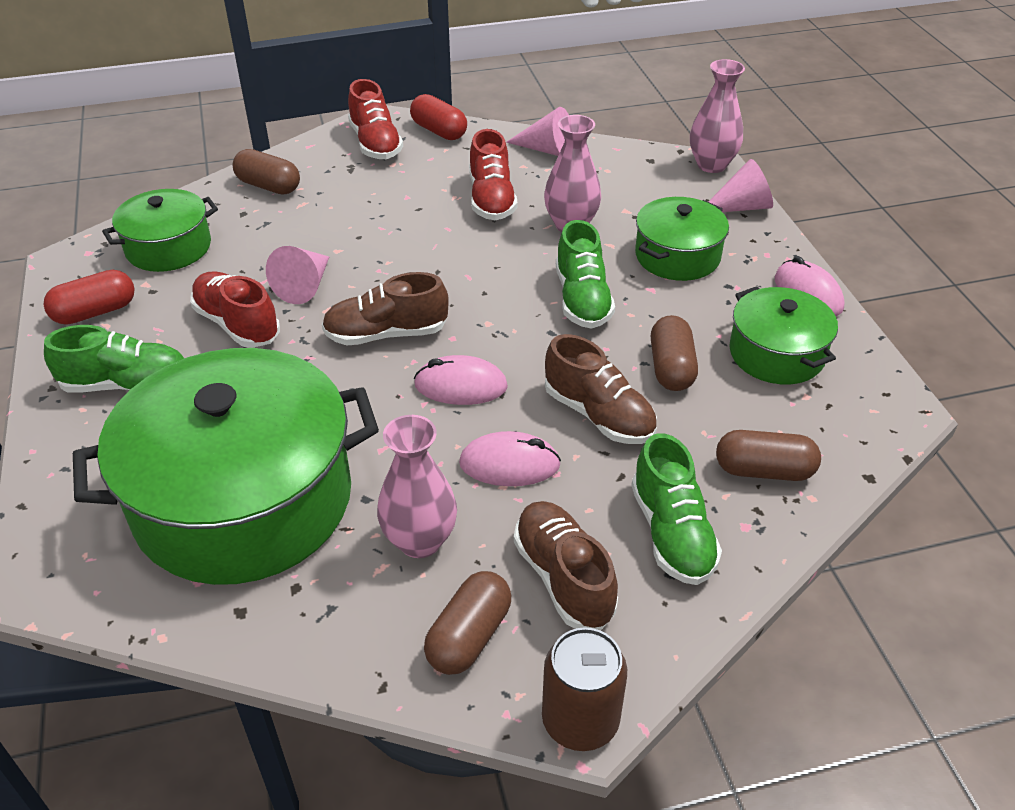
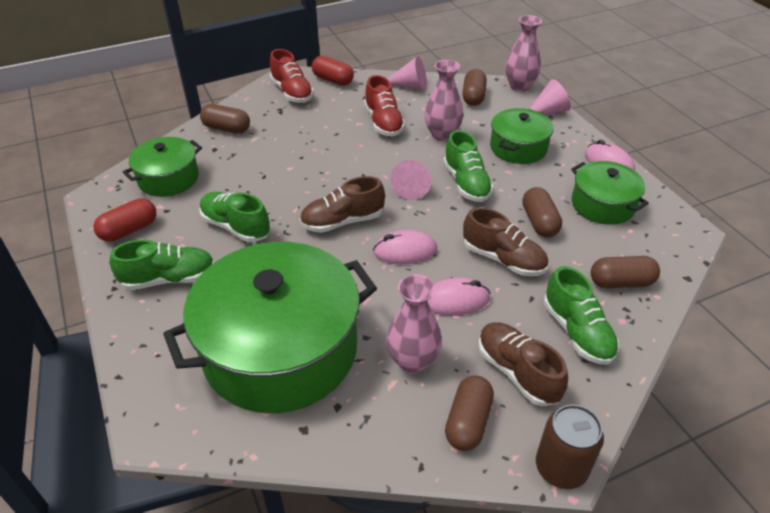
camera: 10 degrees left, 0 degrees up
(237, 324) = (236, 227): red shoe -> green shoe
(305, 286) = (275, 195): pink cone -> pink cone (412, 187)
(636, 174) = (473, 97): none -> brown capsule

